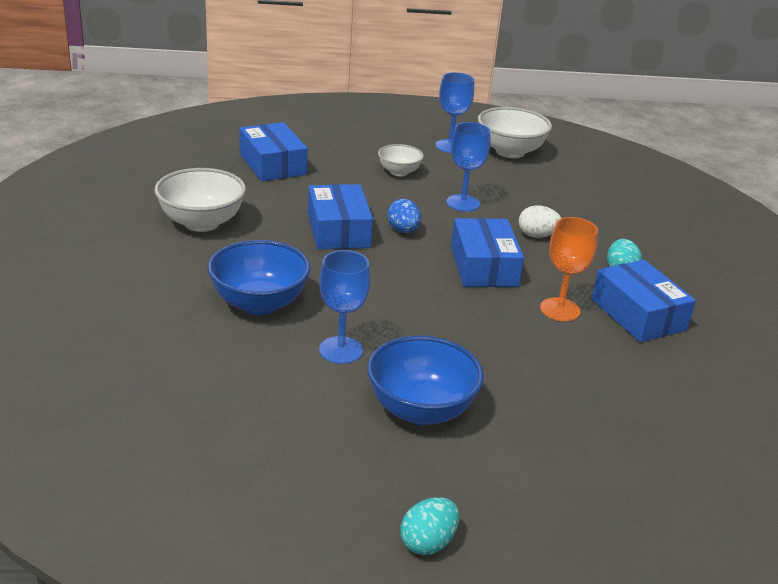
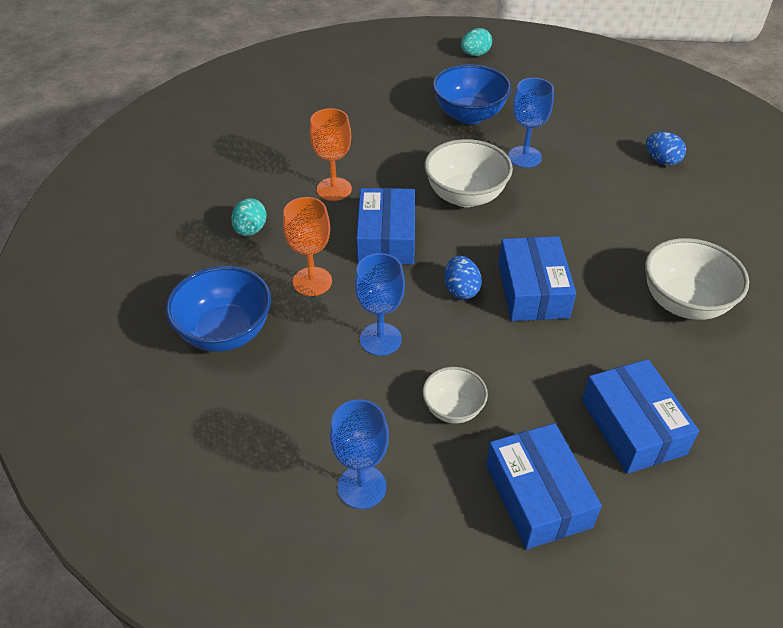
camera: 170 degrees left, 15 degrees up
(159, 349) = (661, 160): none -> blue egg
(259, 303) = (596, 199): blue bowl -> blue bowl (225, 332)
(510, 152) = (269, 471): white bowl -> white bowl (465, 196)
(537, 235) = (312, 281): white egg -> orange goblet
(638, 314) = (266, 183): blue box -> blue box (537, 496)

